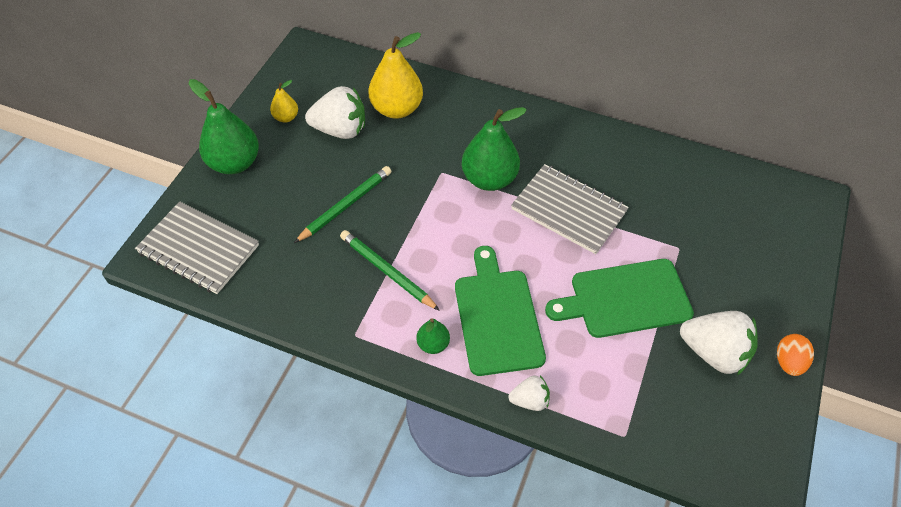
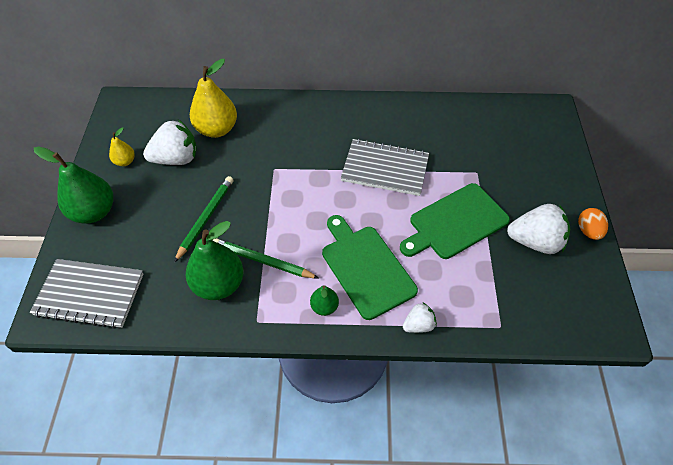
camera: 20 degrees left, 0 degrees up
(489, 179) = (314, 163): green pear -> green pear (219, 284)

